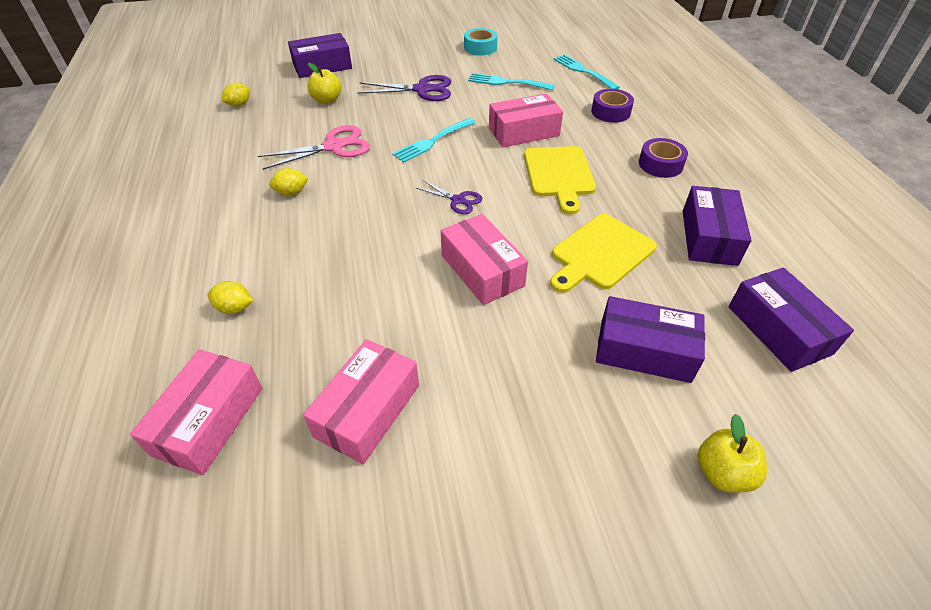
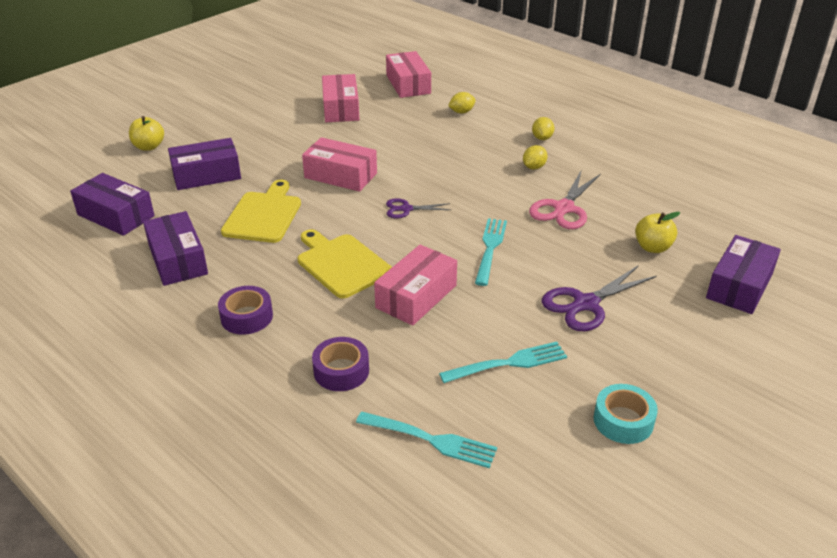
camera: 145 degrees right, 10 degrees down
(239, 105) = (713, 208): yellow lemon -> yellow lemon (542, 138)

